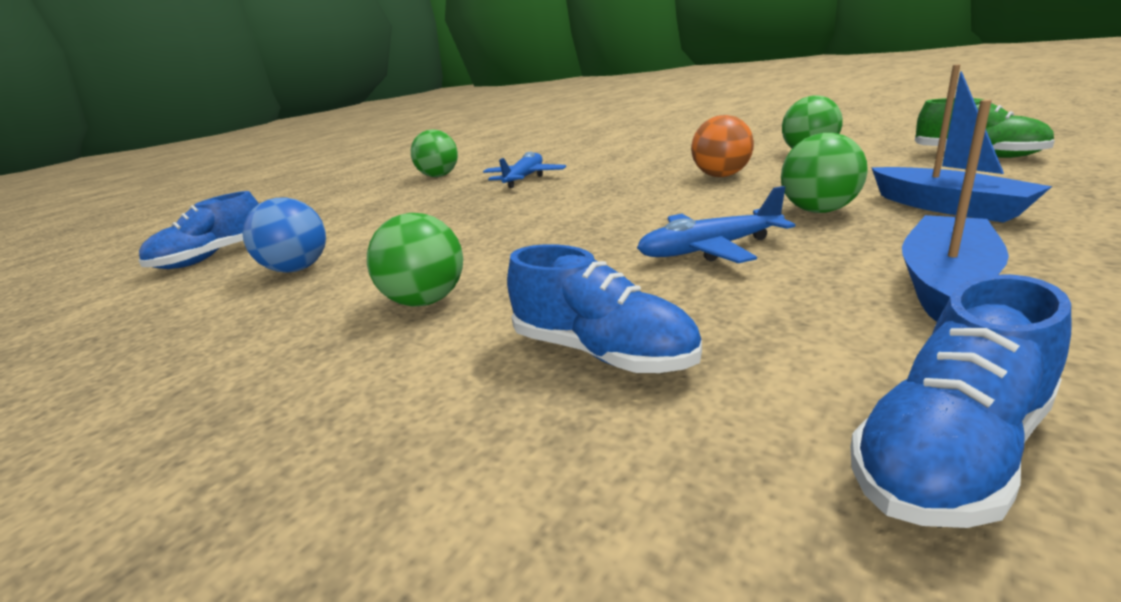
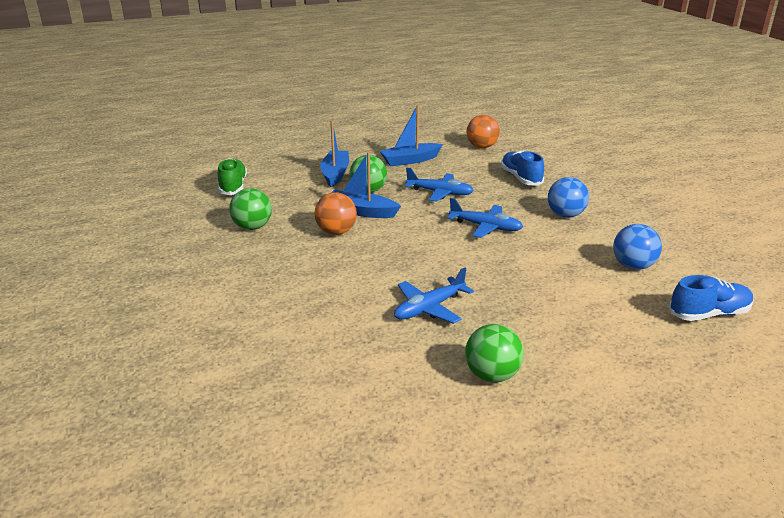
camera: 150 degrees left, 5 degrees up
(426, 301) = (565, 215): green ball -> blue ball
(552, 237) = (485, 227): none -> blue plane
(750, 194) = (361, 211): none -> blue boat
(951, 452) = (482, 147): blue shoe -> orange ball

